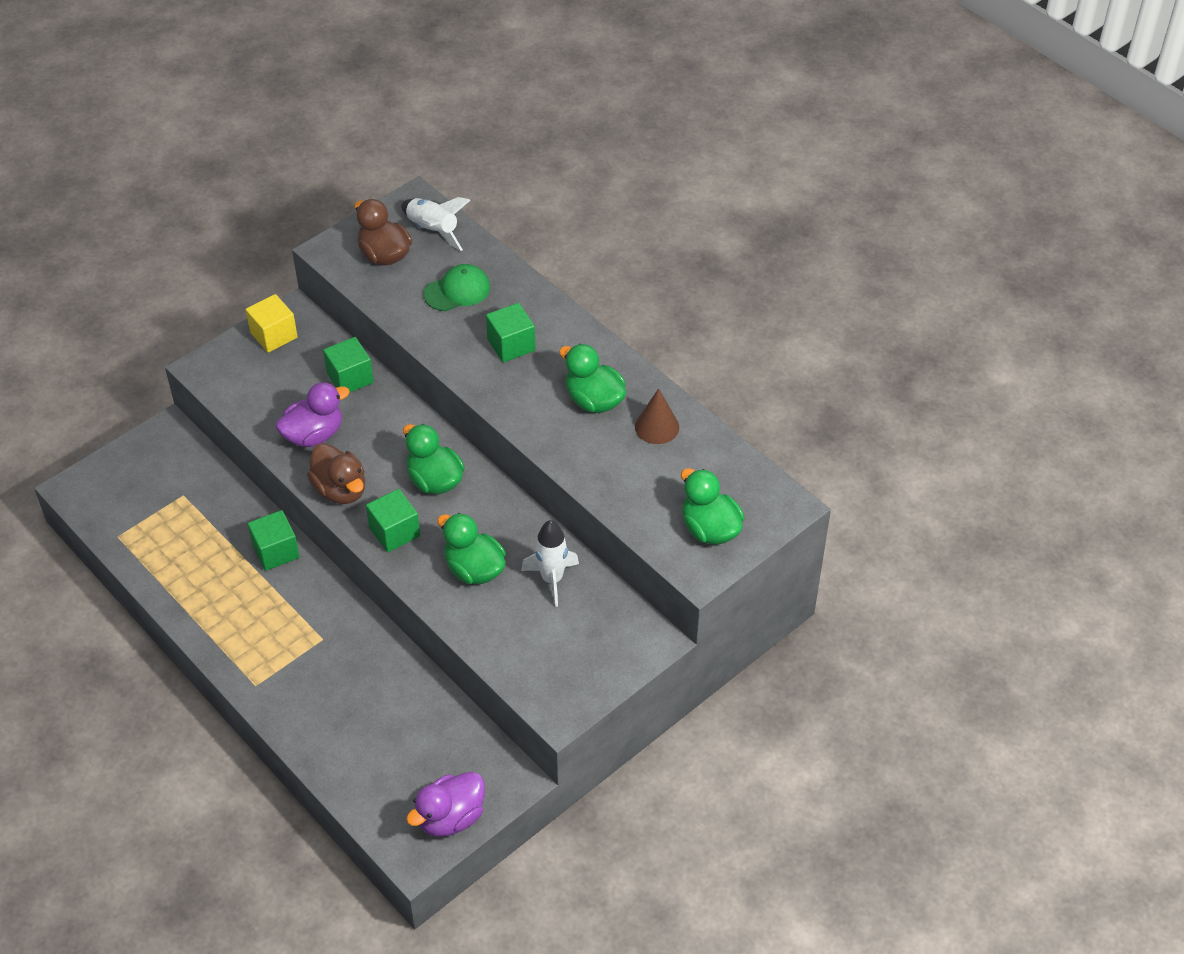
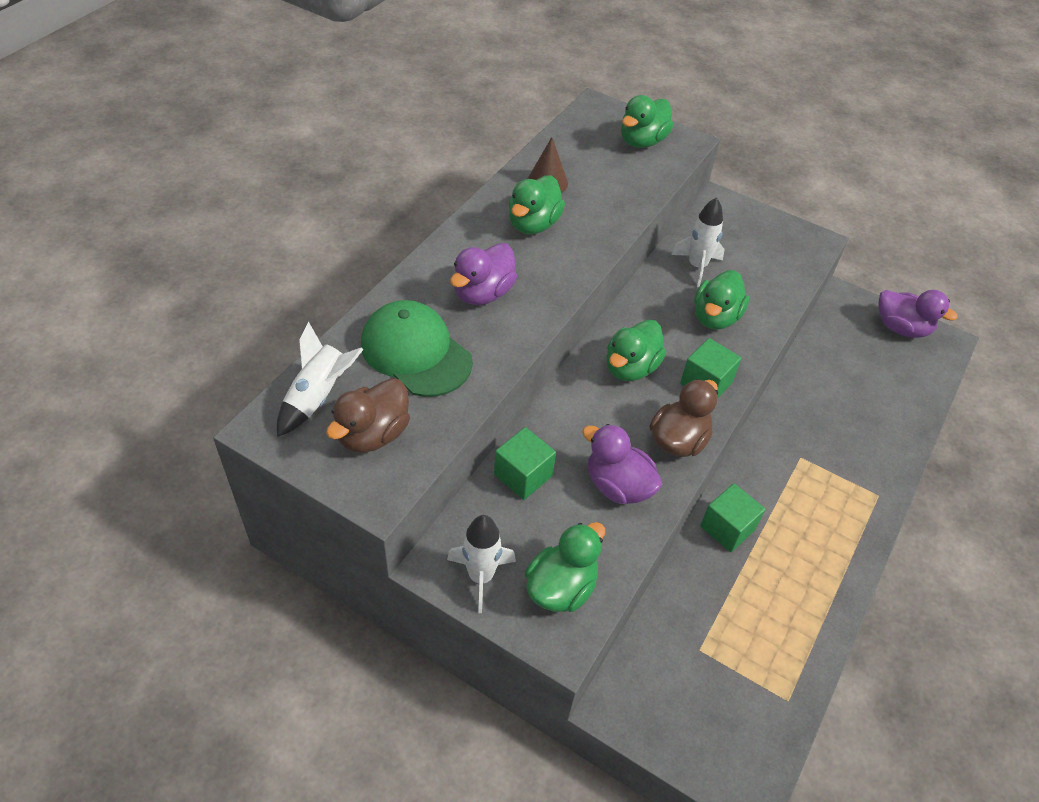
camera: 110 degrees left, 0 degrees up
(243, 377) = (561, 587): none -> green duck
(274, 335) = (481, 576): yellow cube -> white rocket
(457, 291) = (416, 352): green cap -> green cap, size x1.54
(511, 345) = (483, 293): green cube -> purple duck

